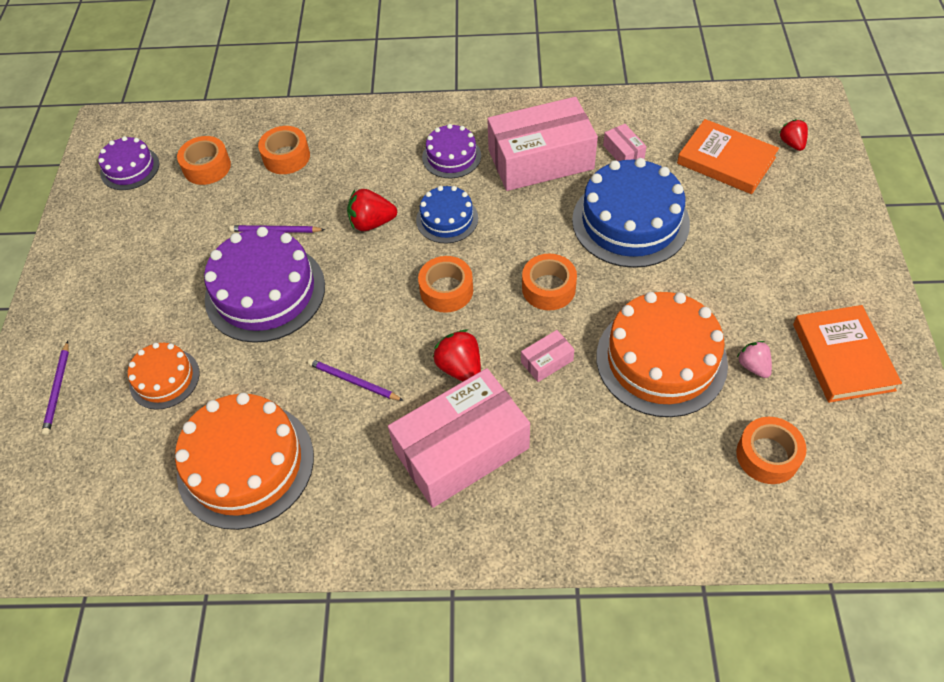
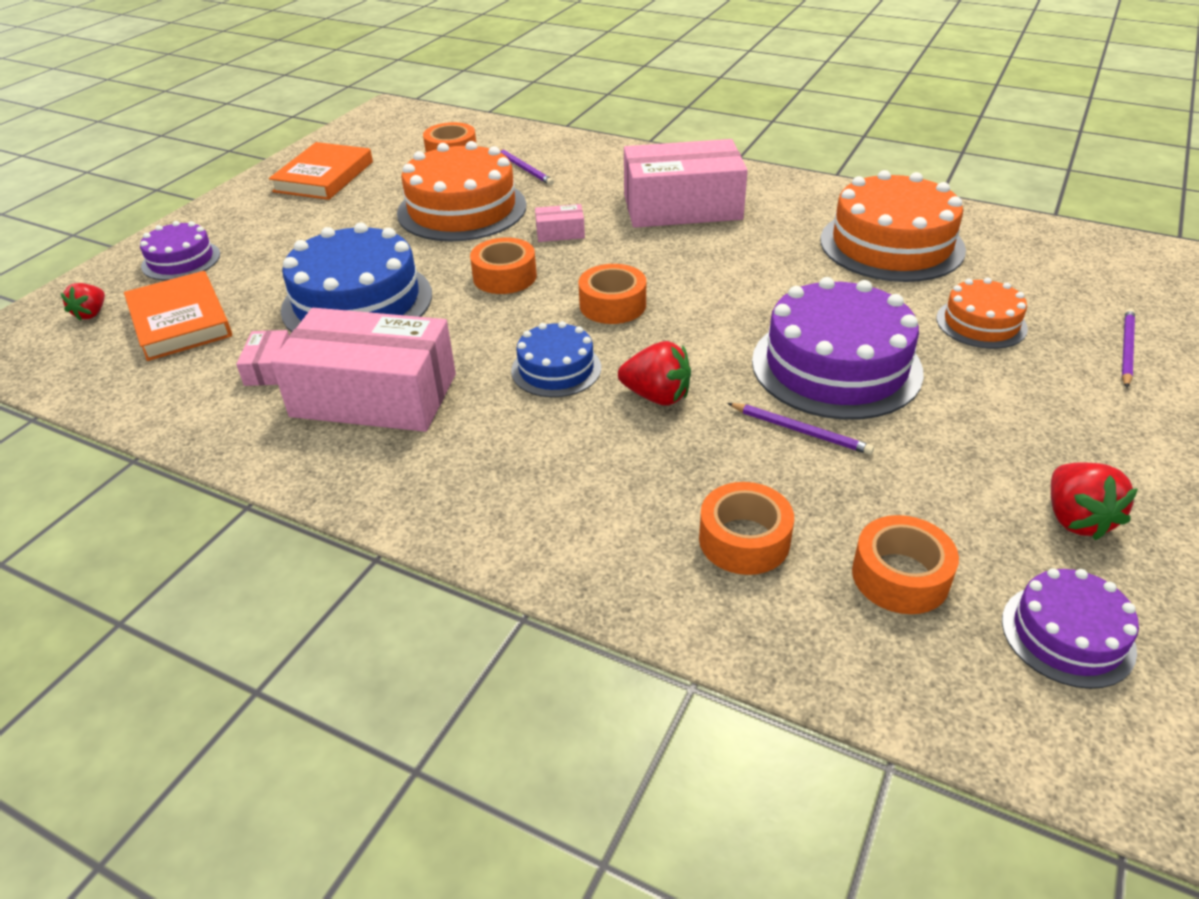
camera: 155 degrees left, 15 degrees down
(353, 381) = (759, 267): purple pencil -> purple pencil (524, 168)
(451, 156) = (484, 442): purple cake -> purple cake (181, 260)
(460, 368) = (645, 249): red strawberry -> red strawberry (1076, 519)
(753, 366) = (396, 189): pink strawberry -> none

